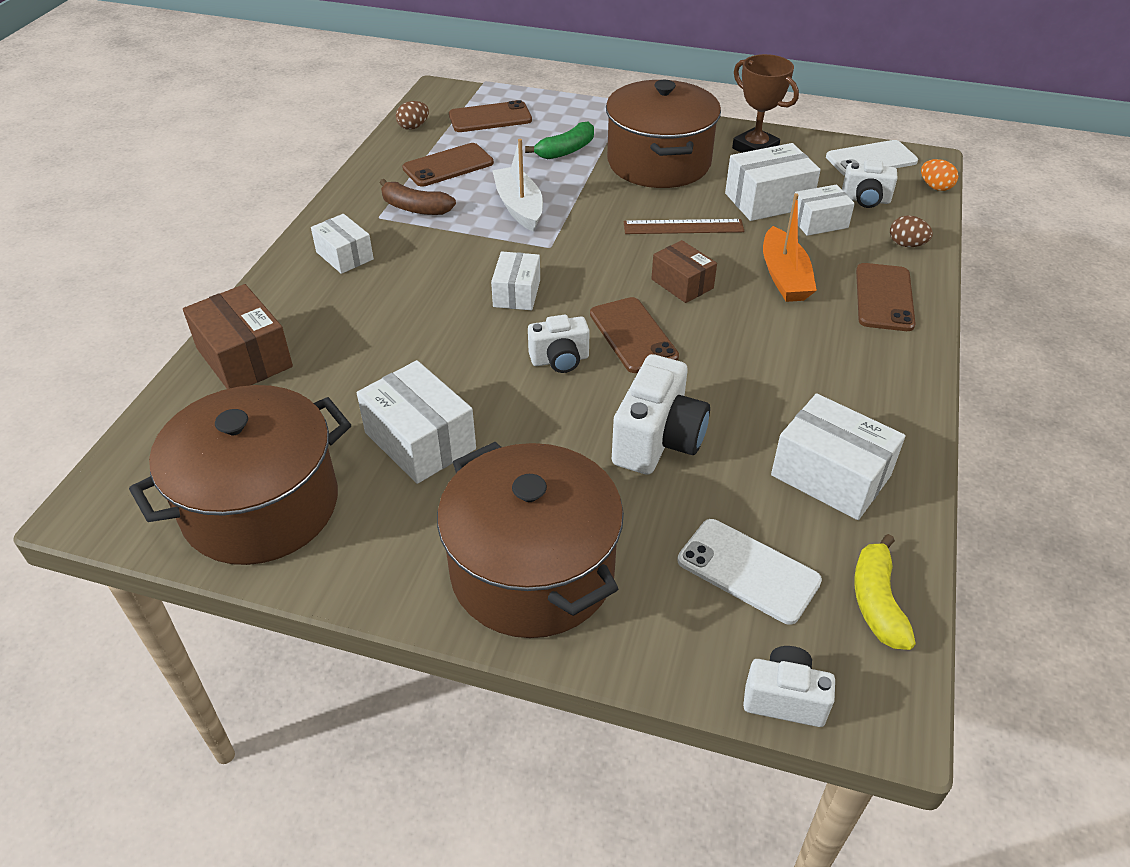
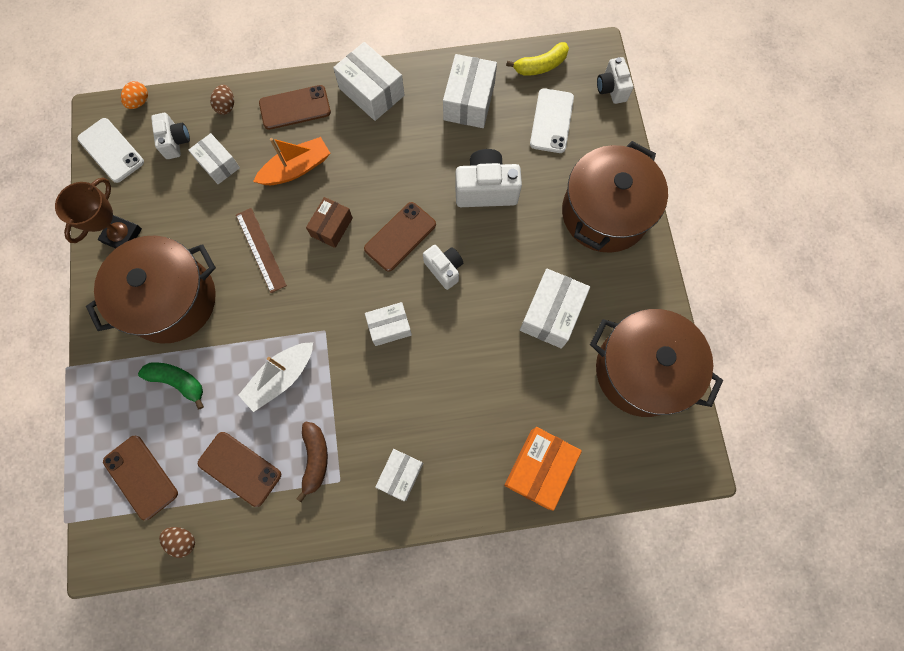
camera: 115 degrees left, 30 degrees up
(244, 358) = (539, 468): brown box -> orange box
(768, 200) = (201, 204): white box -> white box (371, 92)

